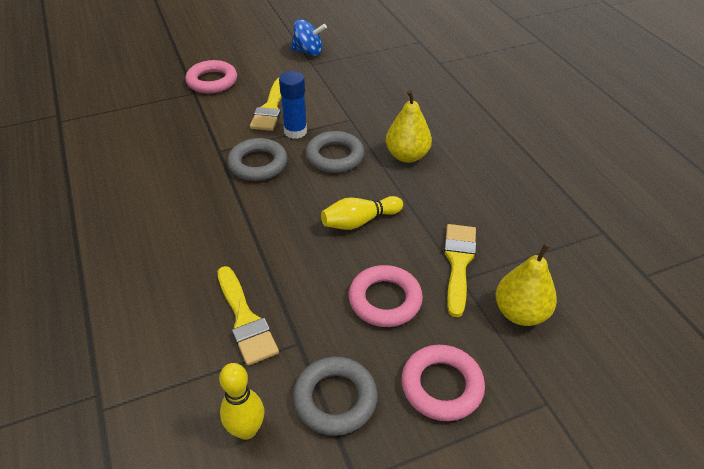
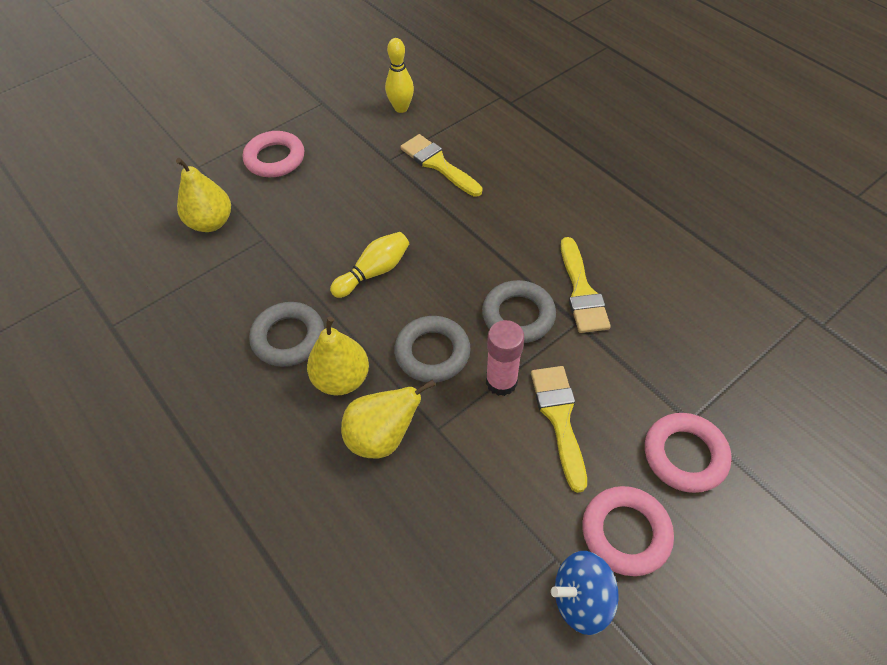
camera: 165 degrees right, 10 degrees up
(295, 131) = (501, 382): blue glue stick -> pink glue stick
(335, 399) = (349, 135): grey ring -> grey ring (288, 338)
(385, 300) = (329, 205): pink ring -> pink ring (625, 533)
(387, 122) = (382, 437): none -> yellow pear
(458, 263) = (267, 253): yellow brush -> yellow brush (581, 291)

